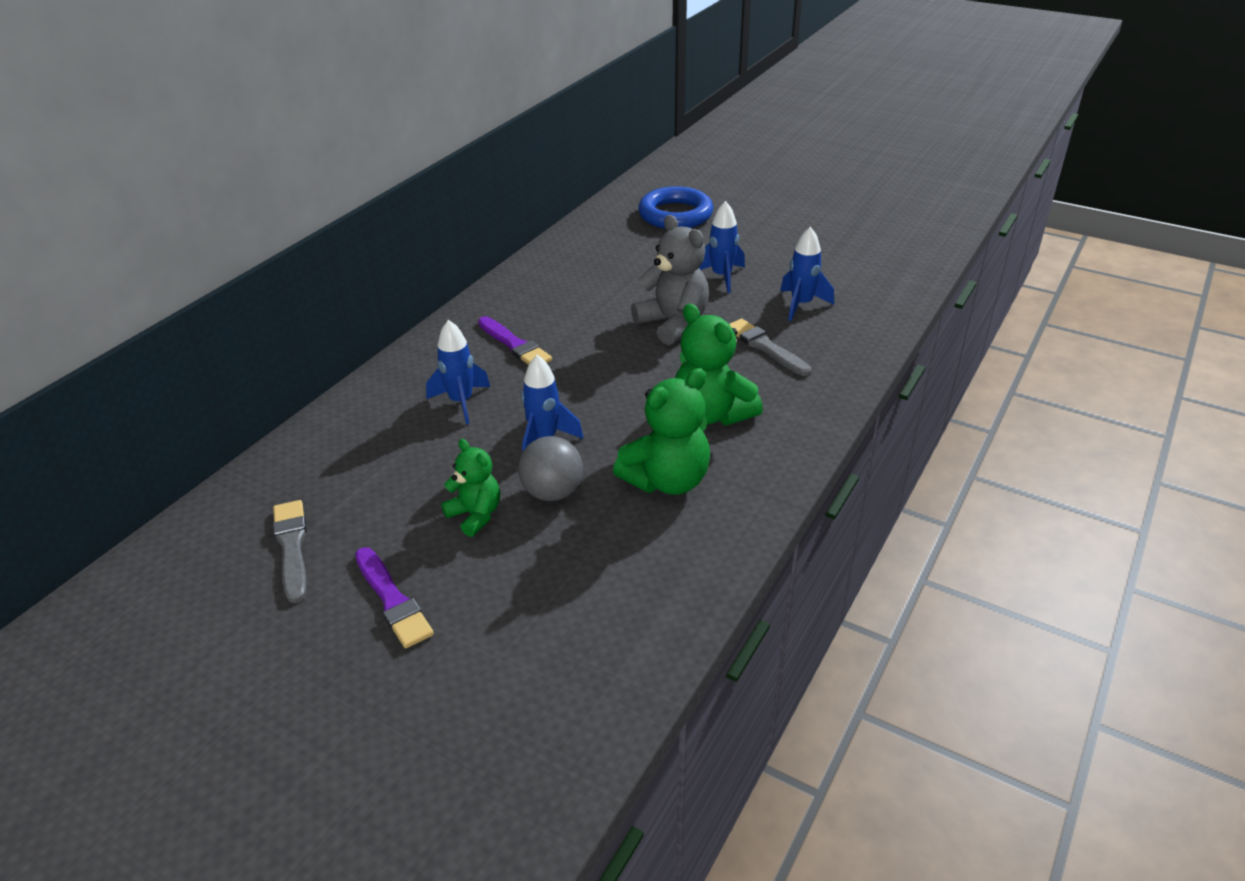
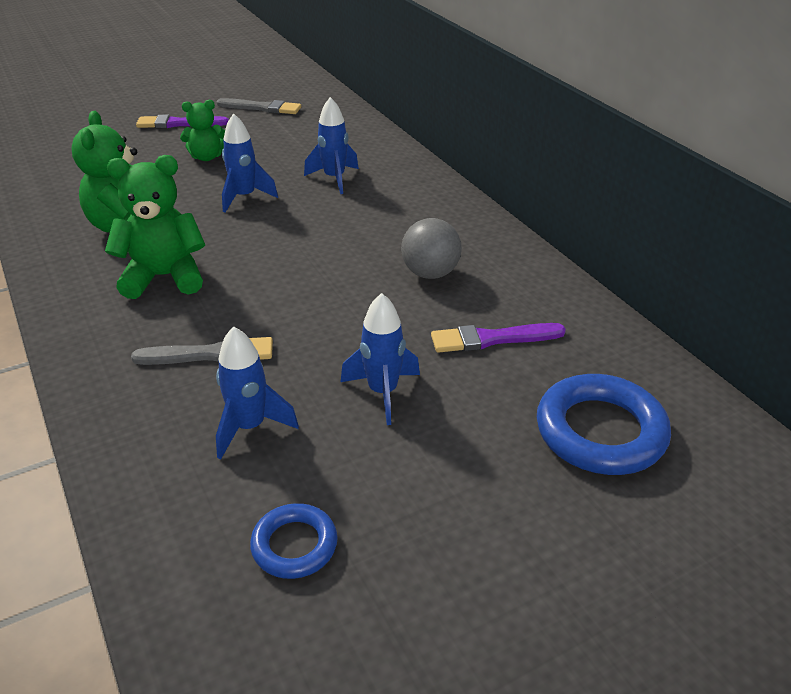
camera: 120 degrees right, 0 degrees up
(515, 345) = (389, 219): purple brush -> purple brush (492, 339)
(552, 492) = (186, 185): grey ball -> grey ball (430, 273)
(673, 324) = (323, 313): grey teddy bear -> none
(848, 263) = (294, 545): none -> blue ring

